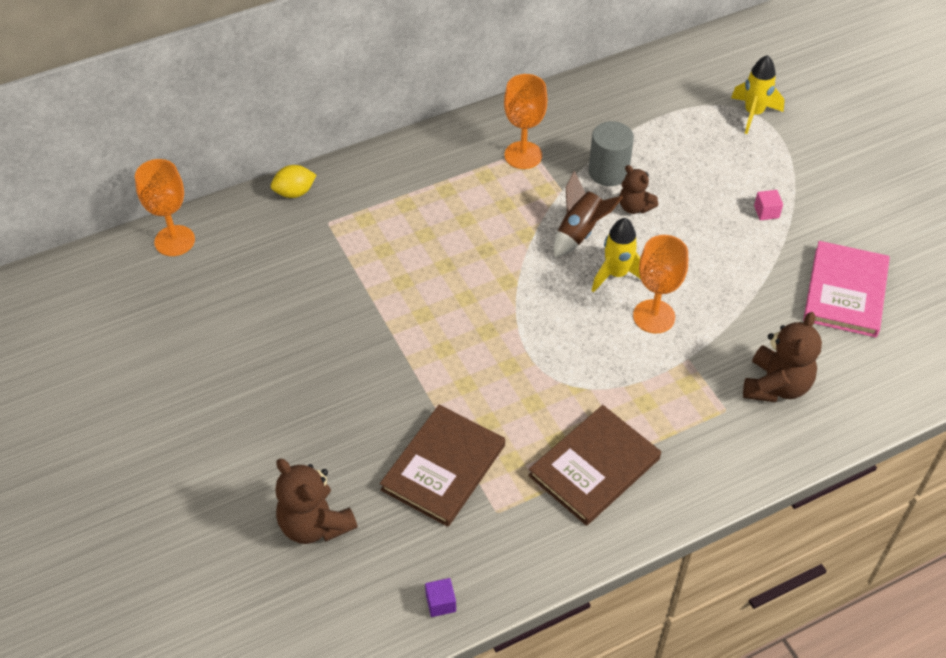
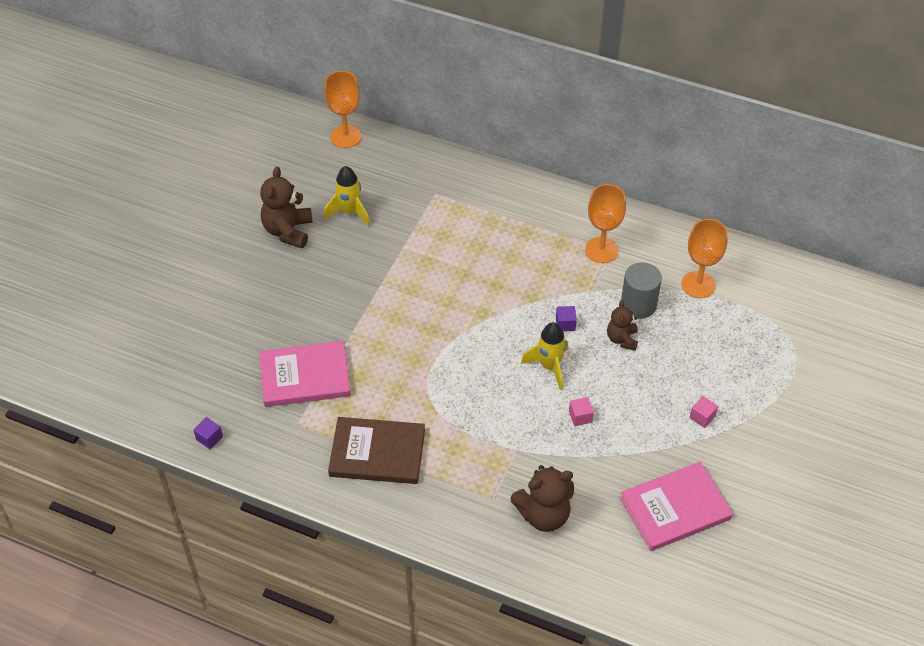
camera: 50 degrees right, 0 degrees up
(294, 192) = (442, 162): yellow lemon -> none
(315, 524) = (209, 343): brown teddy bear -> brown teddy bear (288, 231)
(443, 467) = (305, 377): brown book -> pink book
(580, 232) = (565, 324): brown rocket -> purple cube
(654, 316) = (534, 409): orange goblet -> orange goblet (698, 285)
(692, 290) = (580, 417): none -> pink cube
(753, 114) = (794, 352): yellow rocket -> yellow rocket (350, 212)

